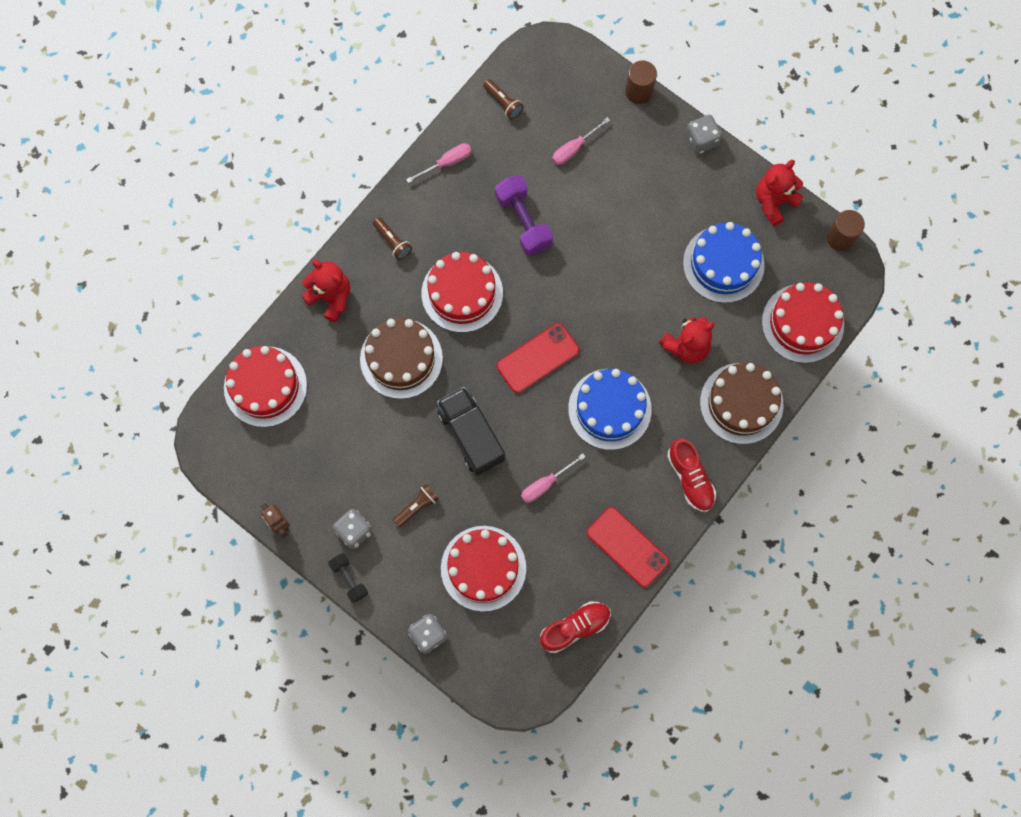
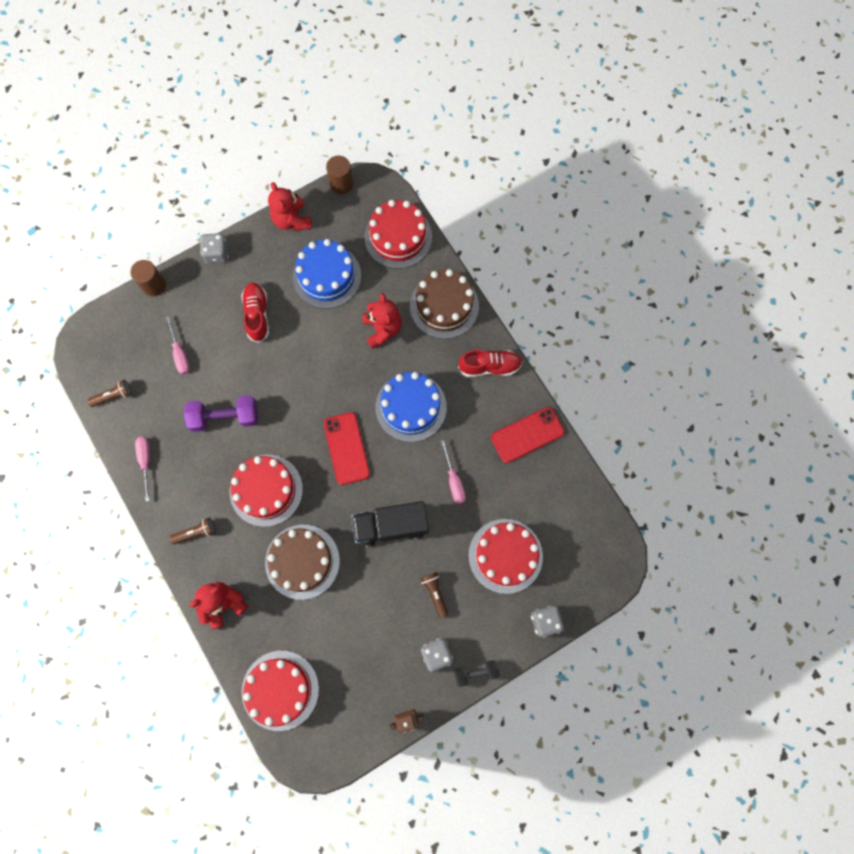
camera: 70 degrees left, 0 degrees up
(575, 627) = (578, 499): red shoe -> red shoe (257, 315)

